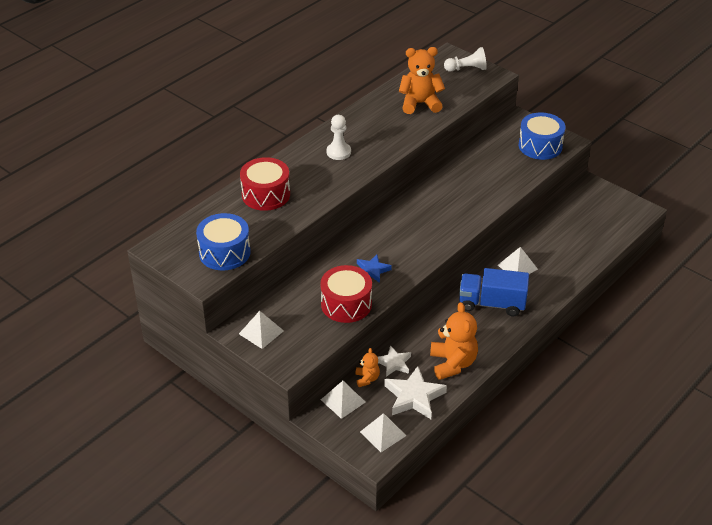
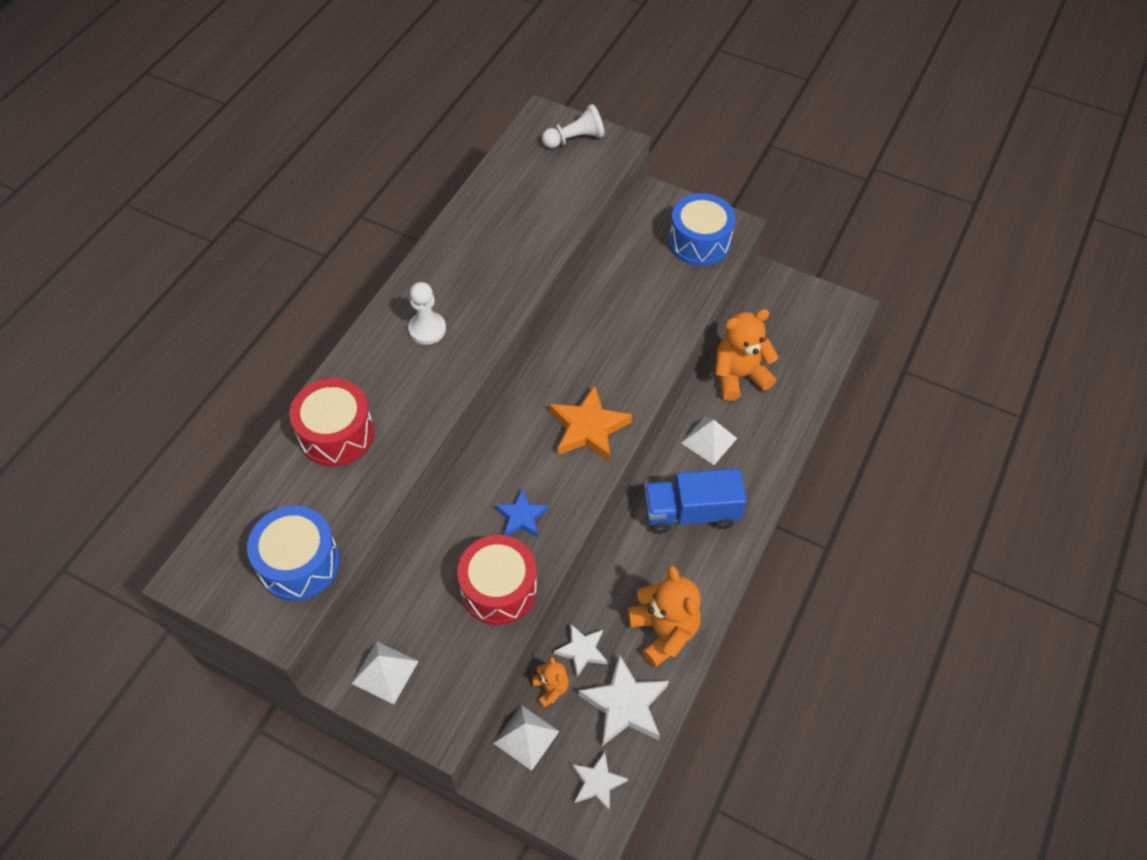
camera: 15 degrees left, 15 degrees up
(383, 433) = (597, 783): white pyramid -> white star
(420, 103) = (524, 215): orange teddy bear -> orange teddy bear (739, 376)
(431, 232) = (588, 428): none -> orange star

